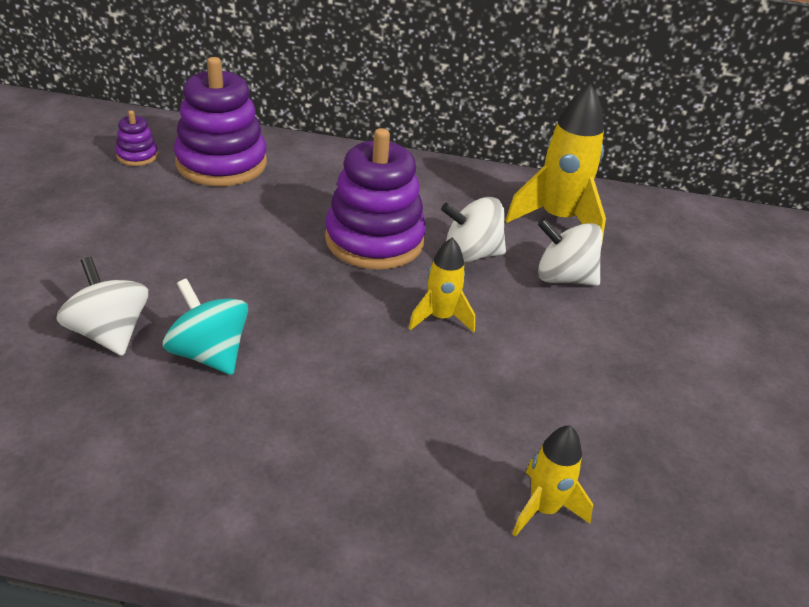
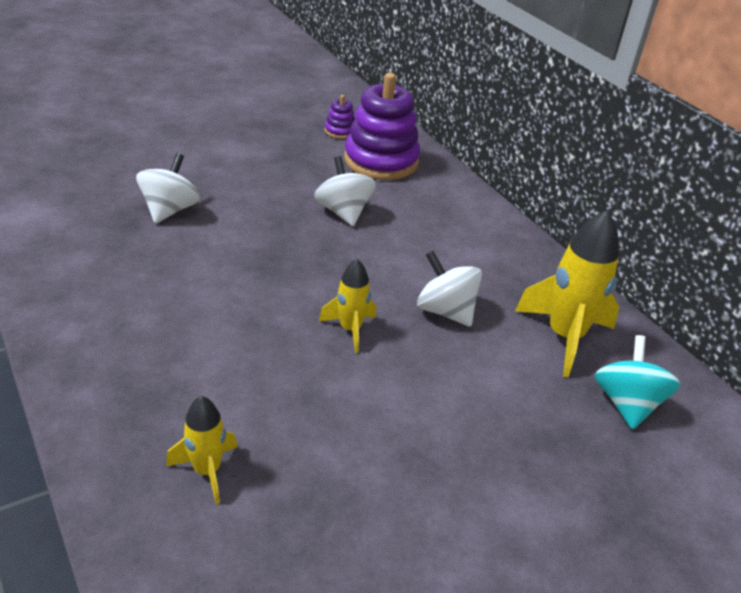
camera: 50 degrees right, 0 degrees up
(209, 354) = (194, 252): turquoise spinning top -> turquoise spinning top (626, 403)
(374, 240) = (394, 259): purple stacking toy -> none
(563, 278) = (488, 373): white spinning top -> white spinning top (343, 212)

